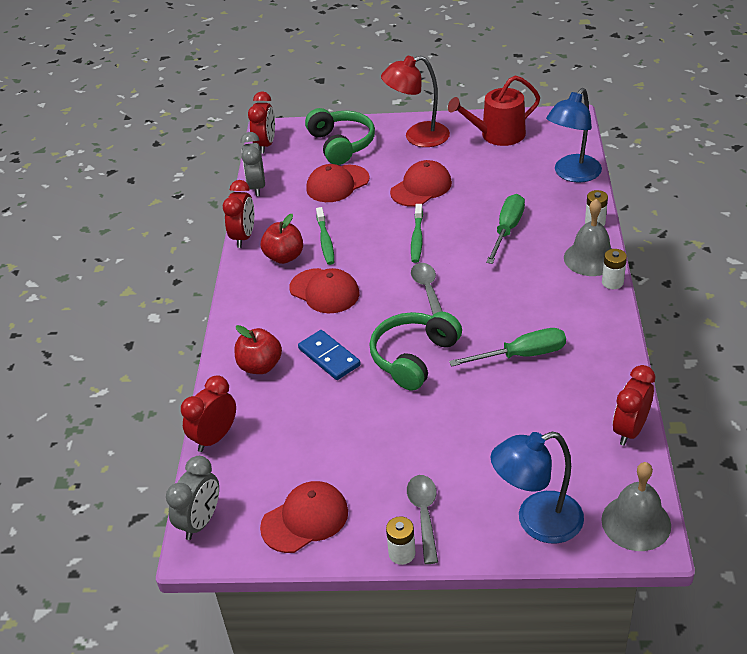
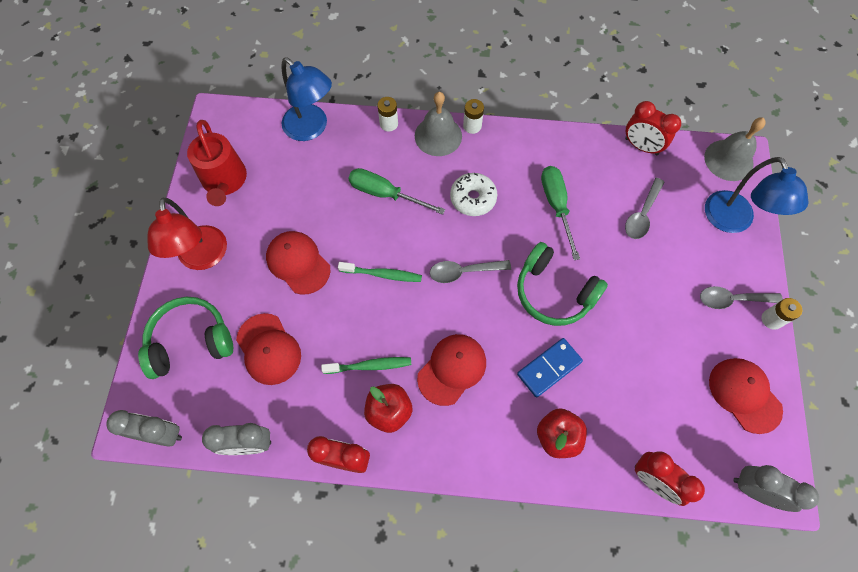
camera: 90 degrees left, 25 degrees up
(266, 145) = (161, 434): red clock -> grey clock
(516, 290) = (473, 198): none -> white donut
(527, 430) = (642, 214): none -> grey spoon

